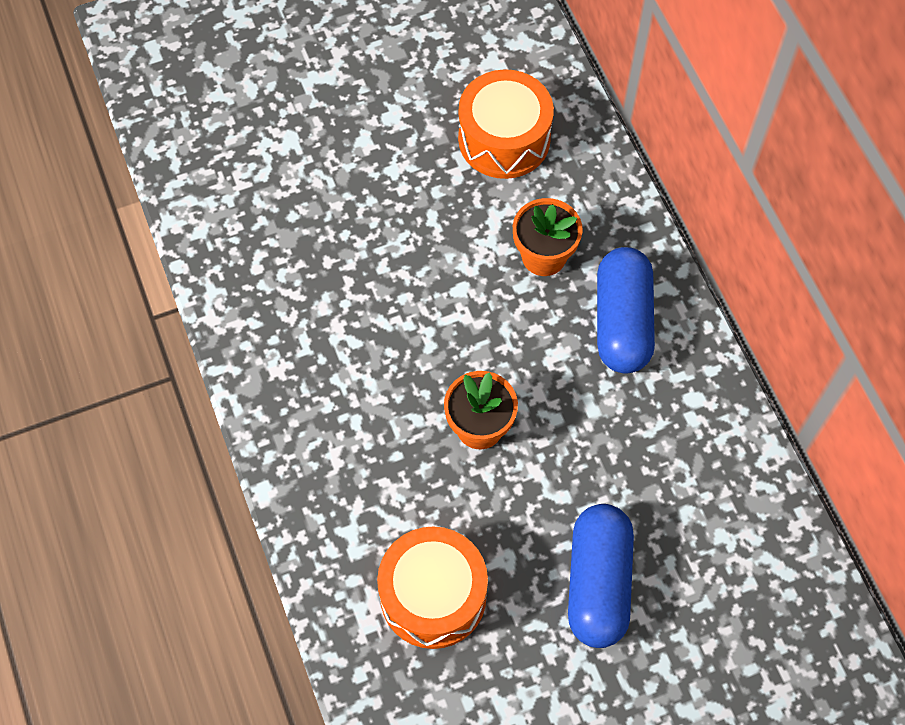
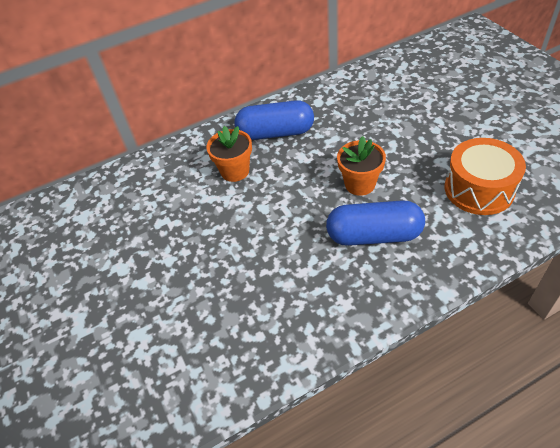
camera: 90 degrees left, 15 degrees down
(504, 139) = (146, 202): orange drum -> none
(598, 583) = (438, 123): blue capsule -> blue capsule (374, 235)

